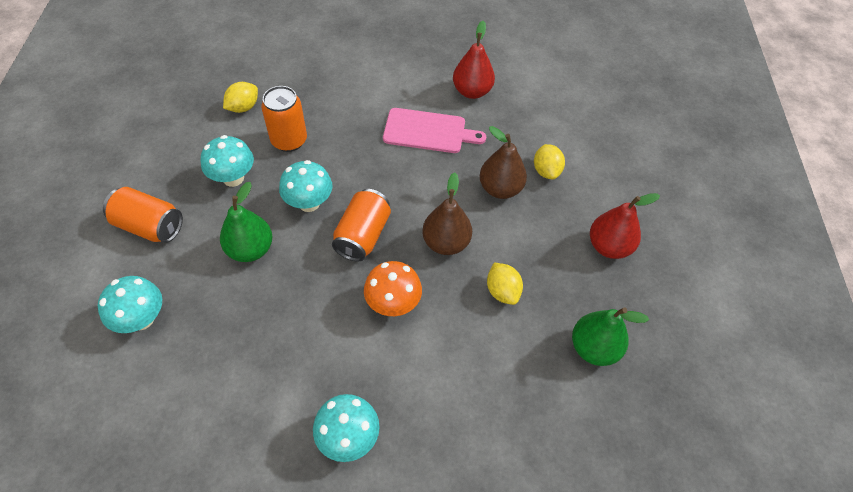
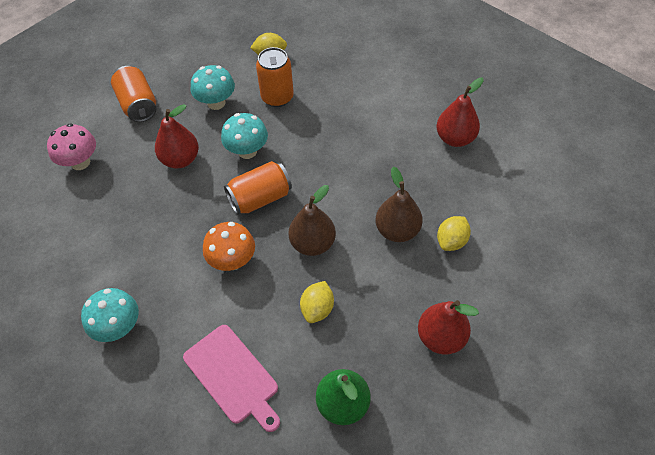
camera: 45 degrees right, 0 degrees up
(142, 319) = (80, 162): turquoise mushroom -> pink mushroom
(250, 249) = (180, 159): green pear -> red pear
(428, 131) = (386, 150): pink cutting board -> pink cutting board (233, 376)

